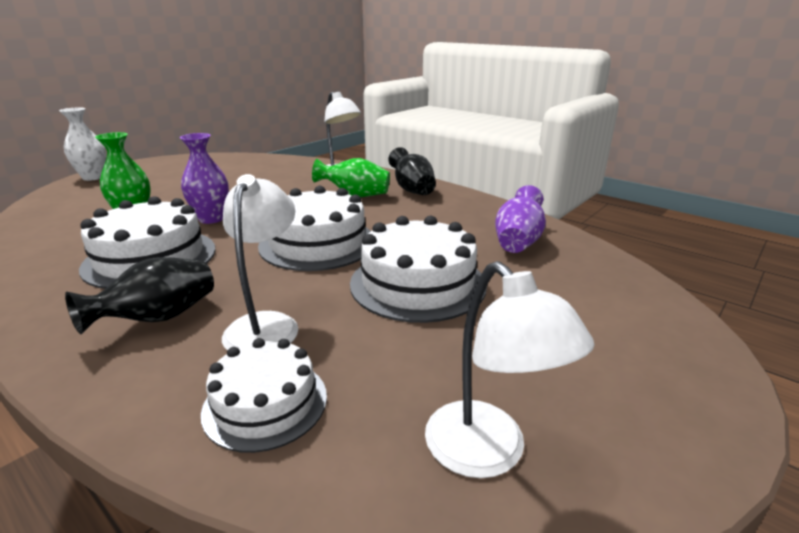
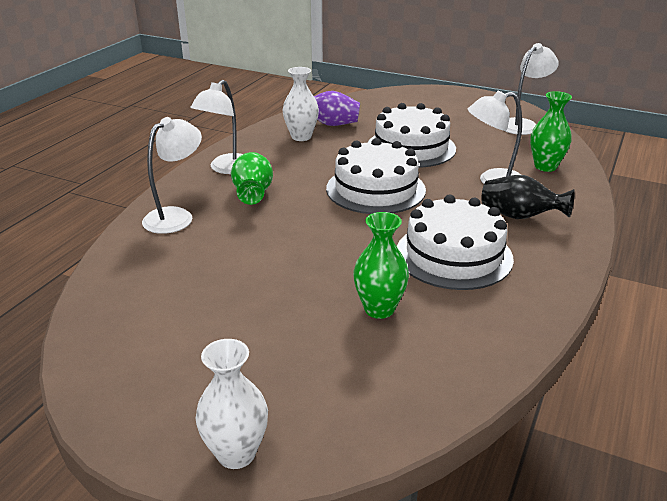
camera: 105 degrees left, 5 degrees up
(211, 219) = (355, 256): purple vase -> none
(265, 403) = (545, 166): white cake -> green vase
(412, 190) = (226, 168): black vase -> white lamp
(478, 223) = (301, 137): none -> white vase

